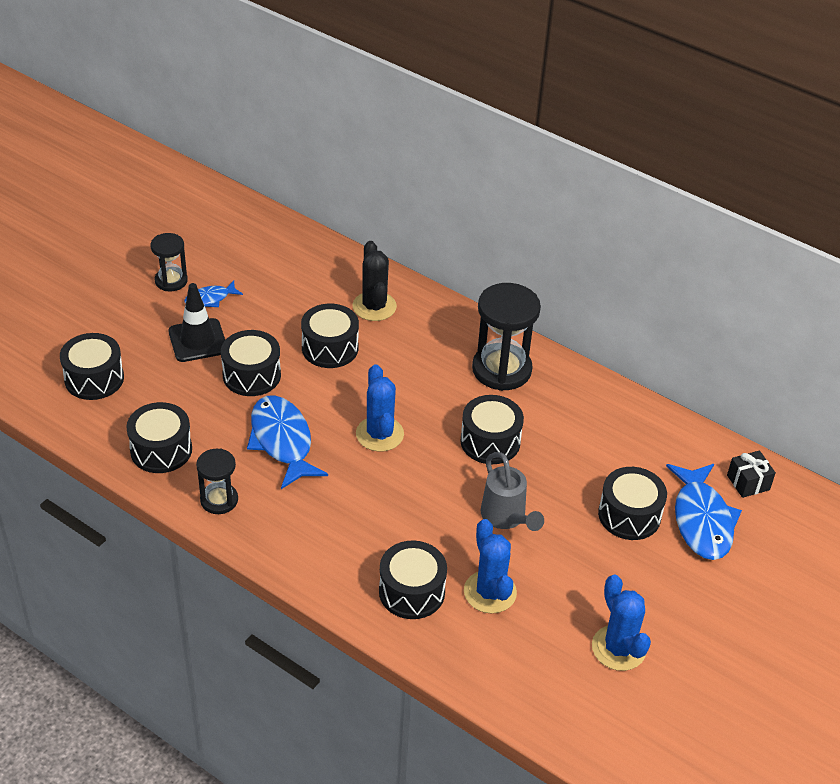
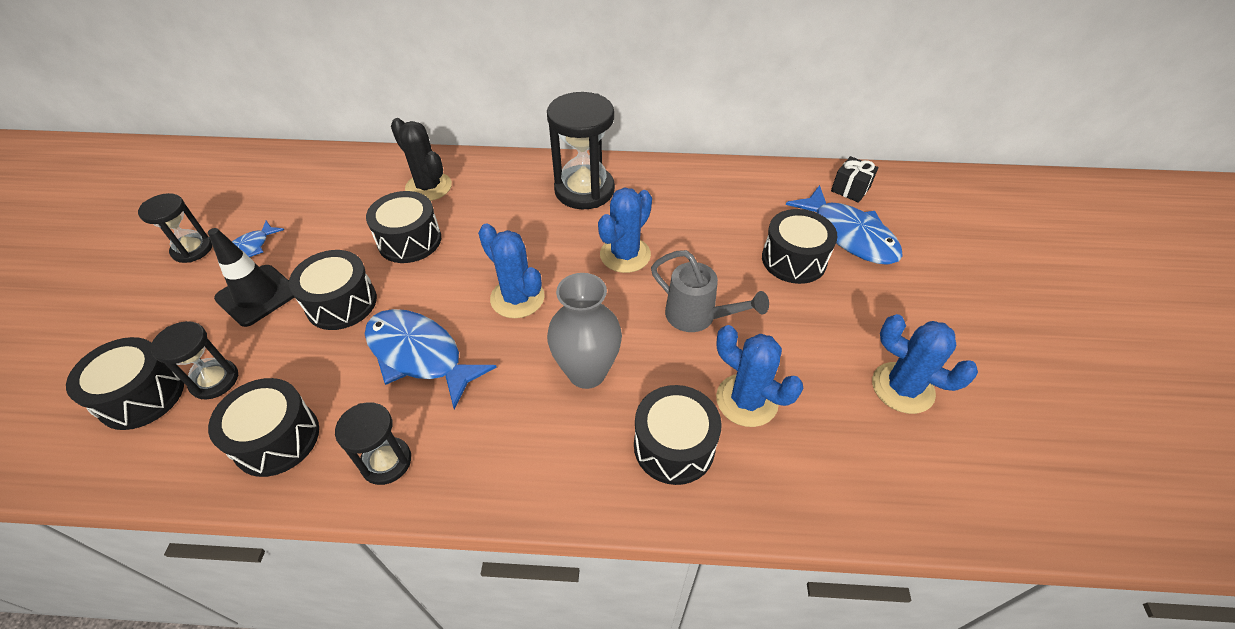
camera: 30 degrees left, 5 degrees up
(142, 391) = (214, 380): none -> black hourglass
(390, 513) = (587, 372): none -> grey vase
(490, 441) = (625, 255): black drum -> blue cactus

